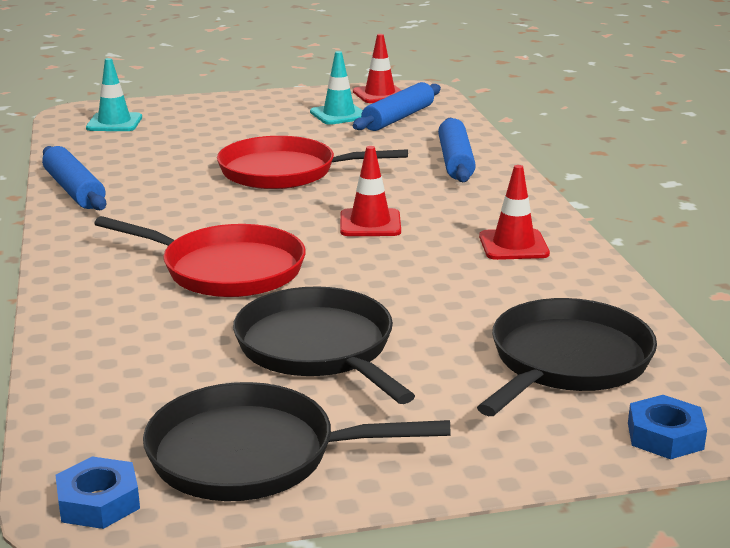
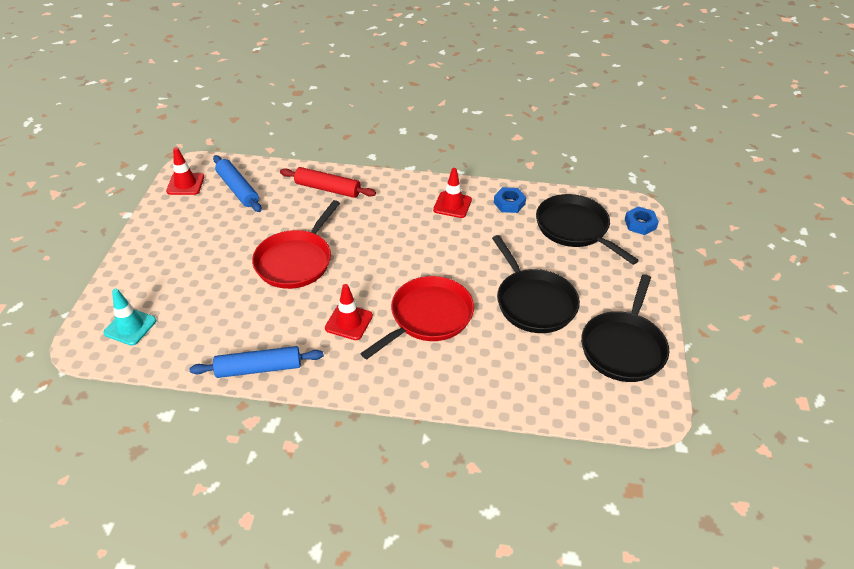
camera: 70 degrees left, 20 degrees up
(98, 502) = (649, 407): blue nut -> blue nut (509, 203)
(318, 348) = (534, 302): black pan -> black pan turned 105 degrees counterclockwise
(339, 115) = (210, 212): turquoise traffic cone -> none
(370, 223) = (397, 246): red traffic cone -> red traffic cone (349, 322)
(455, 161) = (328, 189): blue rolling pin -> red rolling pin

